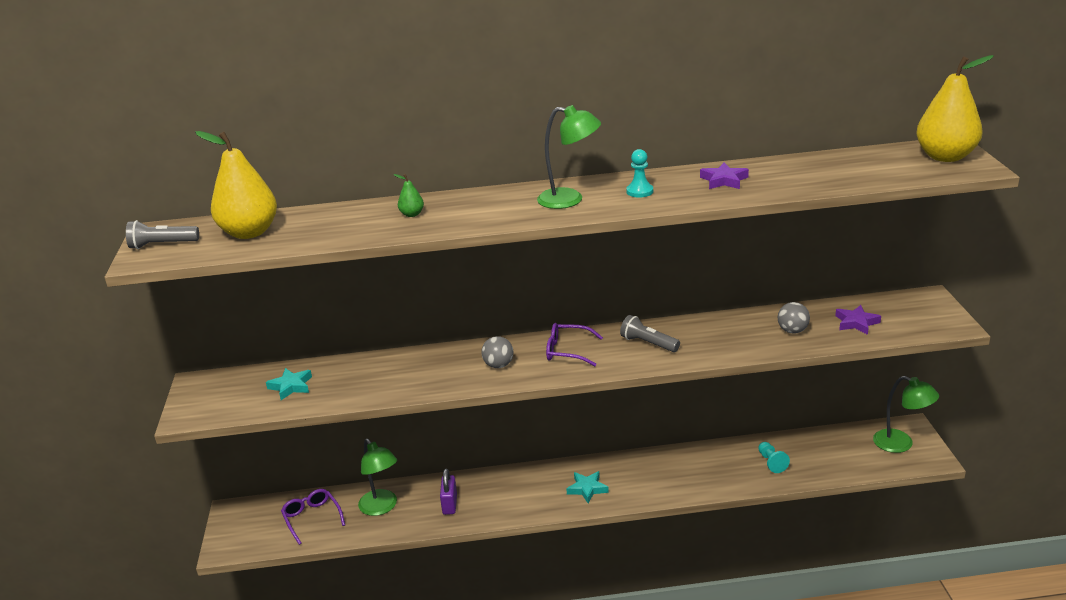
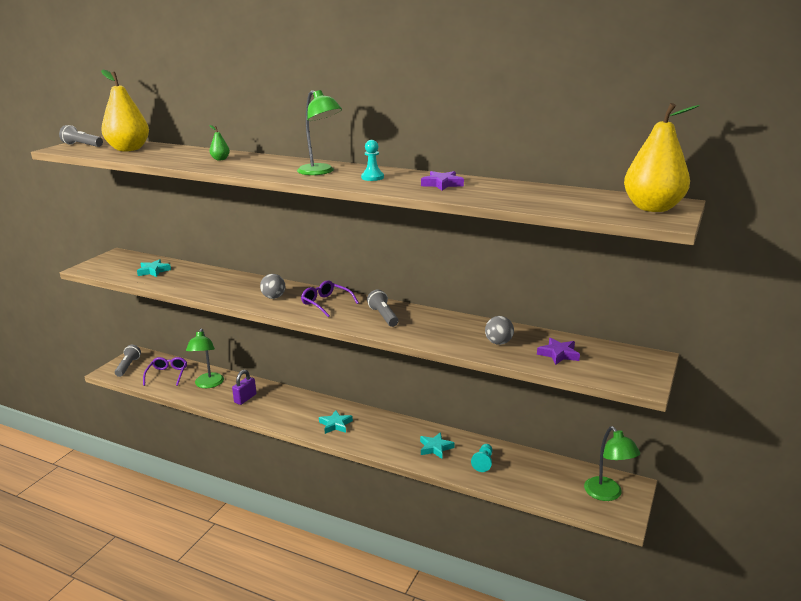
camera: 30 degrees right, 5 degrees down
(242, 530) = (128, 366): none -> grey flashlight
(713, 468) = (435, 448): none -> turquoise star

